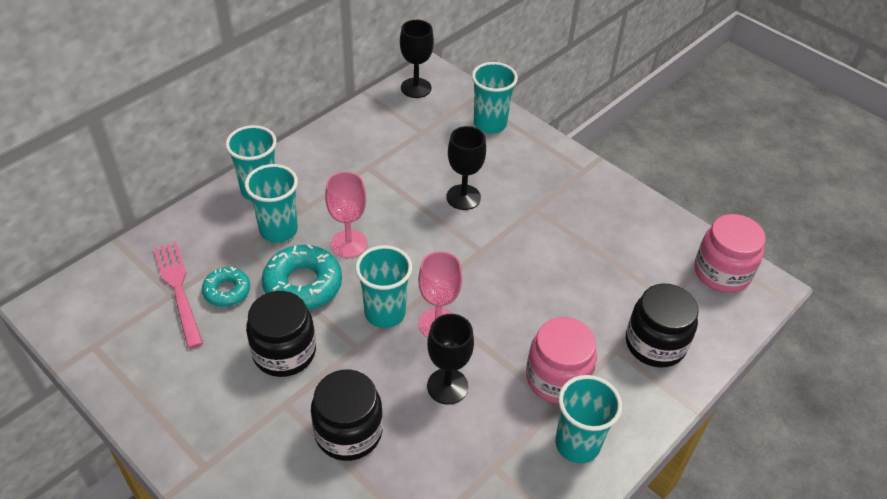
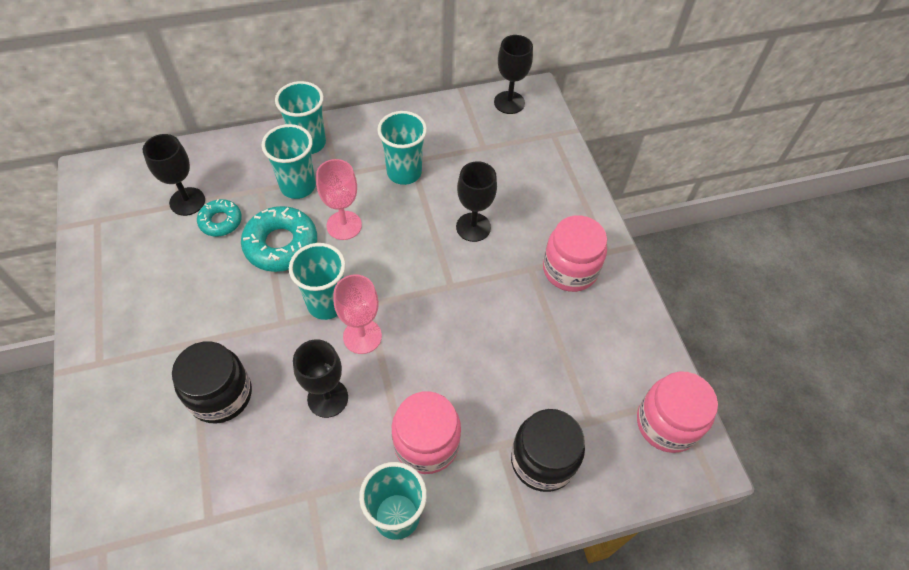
camera: 30 degrees right, 10 degrees up
(178, 289) = (187, 201): pink fork -> black goblet
(284, 352) = (224, 297): black jar -> none
(490, 124) = (551, 166): turquoise cup -> turquoise cup (404, 172)
(566, 195) = (570, 269): none -> pink jar

